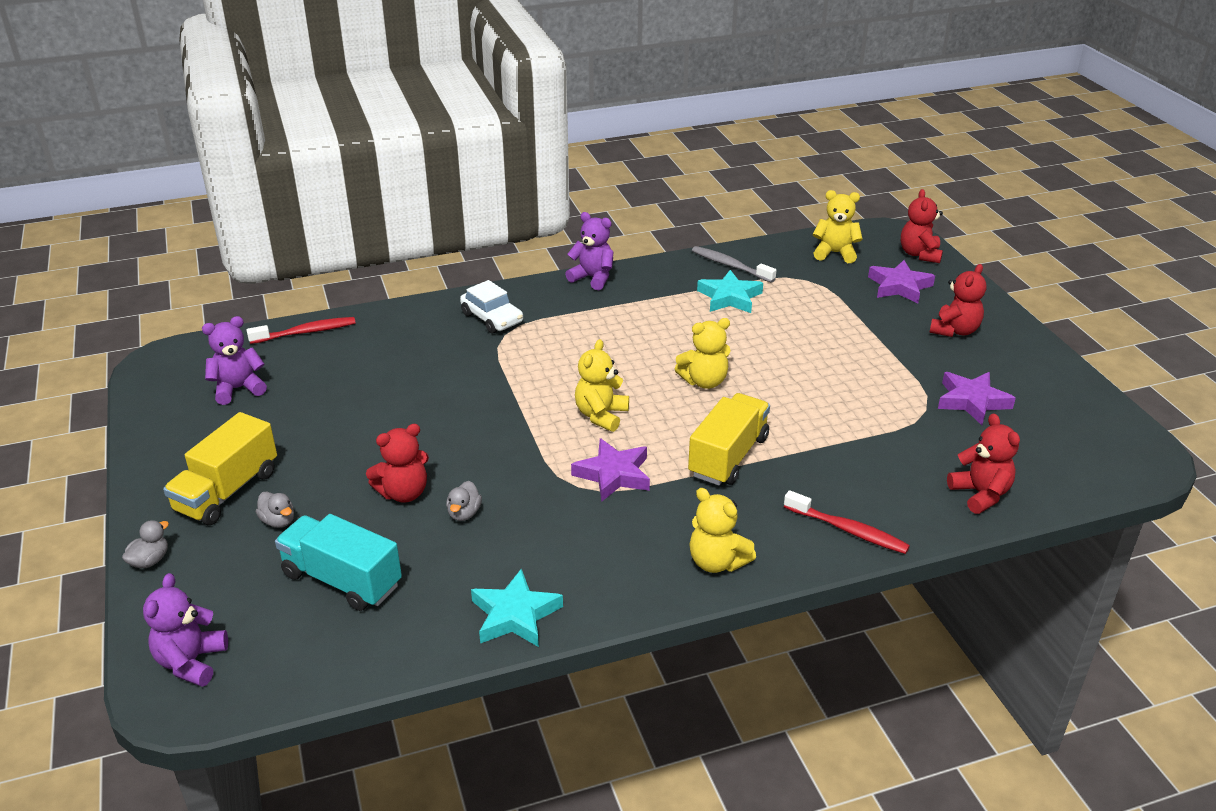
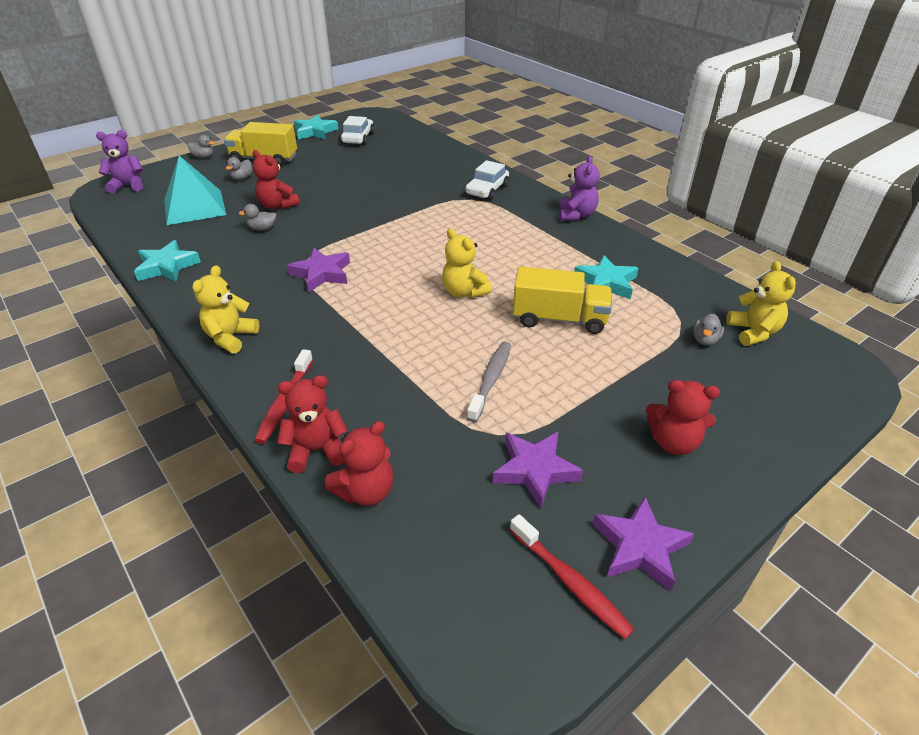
camera: 70 degrees right, 5 degrees up
(168, 426) = (315, 132): none -> turquoise star
(238, 389) = (358, 138): purple teddy bear -> white car
(306, 332) = (426, 140): red toothbrush -> red toothbrush (570, 582)
(342, 580) = (194, 207): turquoise truck -> turquoise pyramid
(601, 415) = (391, 255): yellow teddy bear -> none
(728, 456) = (364, 321): yellow truck -> yellow truck (559, 319)
(730, 265) = (661, 274): grey toothbrush -> grey toothbrush (491, 380)
(836, 277) = (705, 340): none -> grey duck
(899, 286) = (730, 387): purple star -> purple star (639, 547)
(919, 254) = (821, 395): red teddy bear -> red teddy bear (317, 450)

